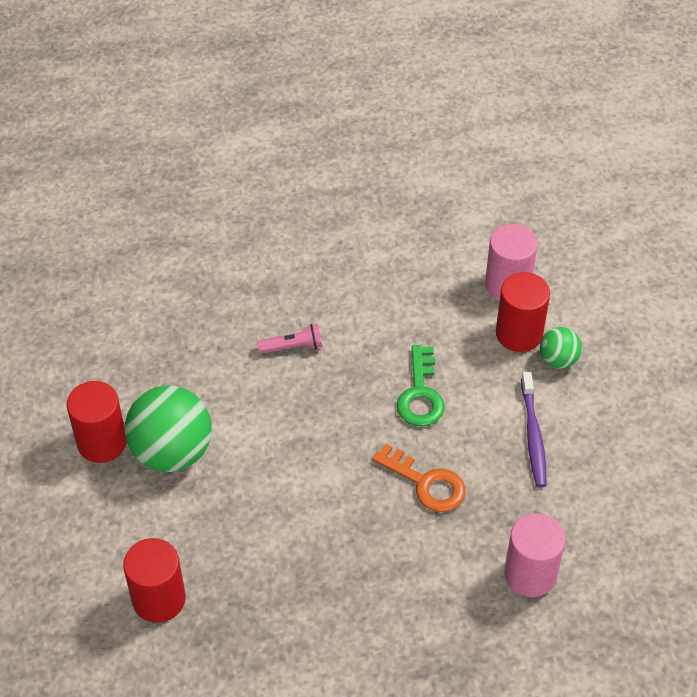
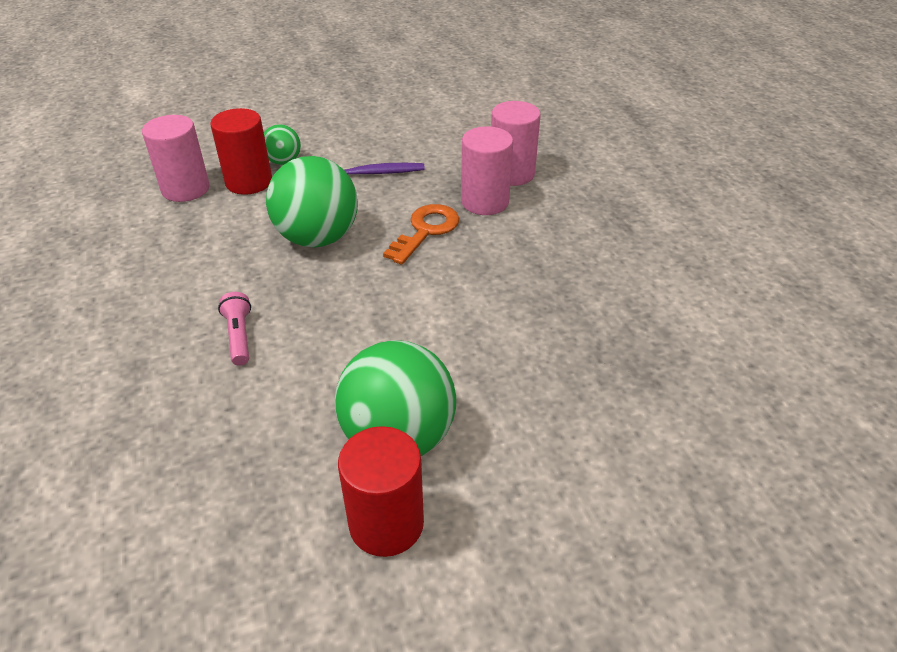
camera: 95 degrees left, 10 degrees down
(159, 599) = (615, 423): red cylinder -> none
(420, 394) = (318, 238): green key -> green ball
(474, 540) = (485, 202): none -> pink cylinder

